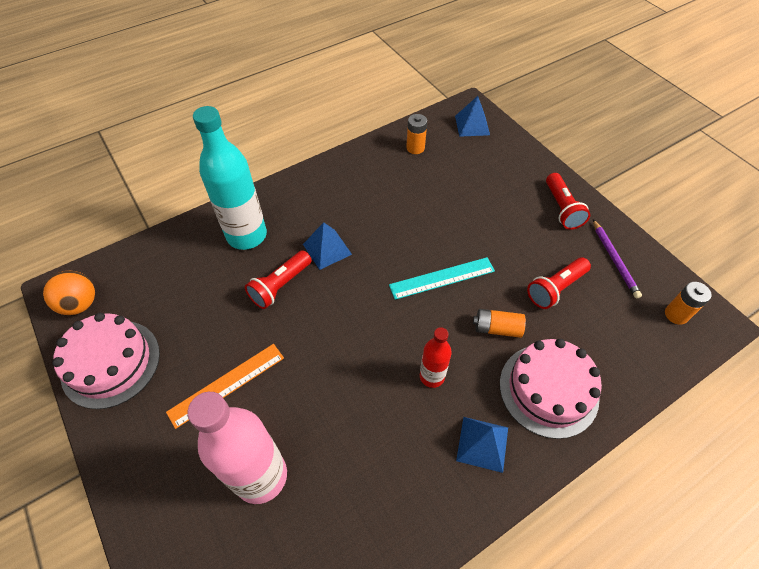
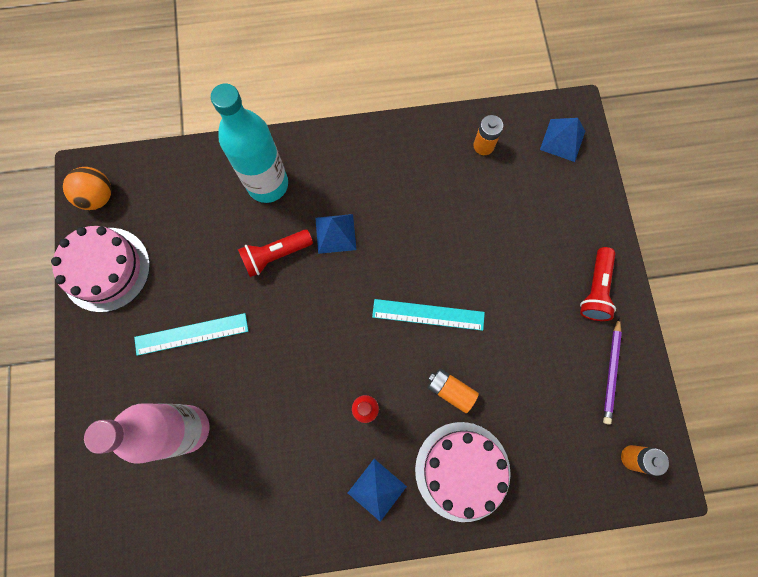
camera: 25 degrees right, 20 degrees up
(226, 384) = (191, 334): orange ruler -> turquoise ruler
(555, 288) = (531, 376): red flashlight -> none

